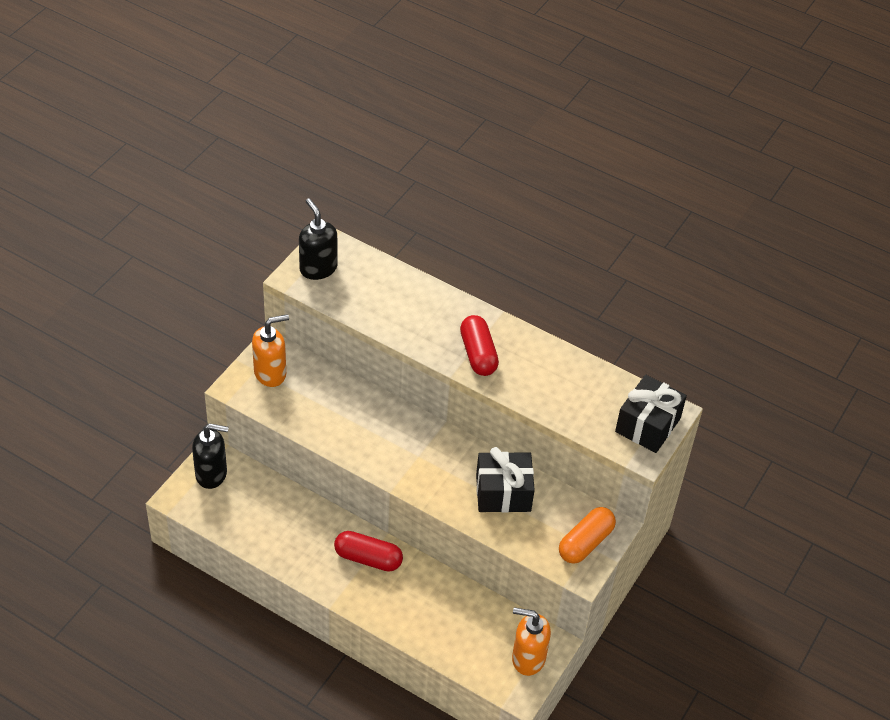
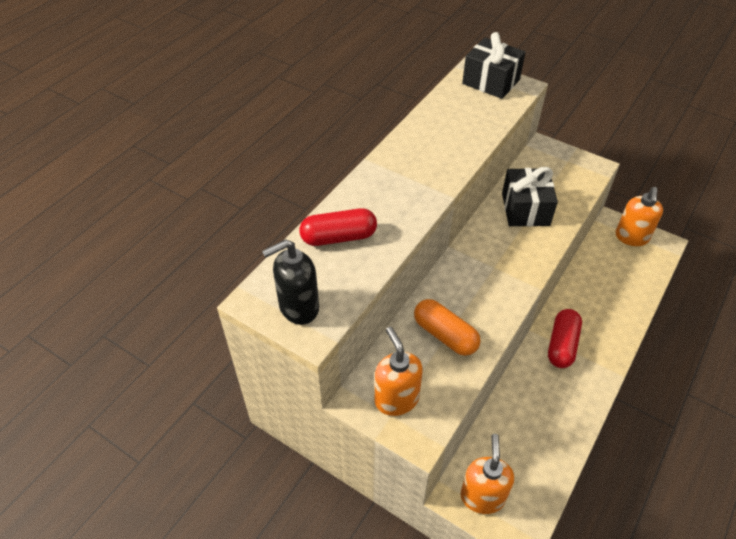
camera: 85 degrees left, 0 degrees up
(212, 474) = (482, 496): black soap dispenser -> orange soap dispenser
(478, 354) = (422, 177): red capsule -> red capsule (339, 237)
(585, 543) = (564, 163): orange capsule -> orange capsule (445, 335)

